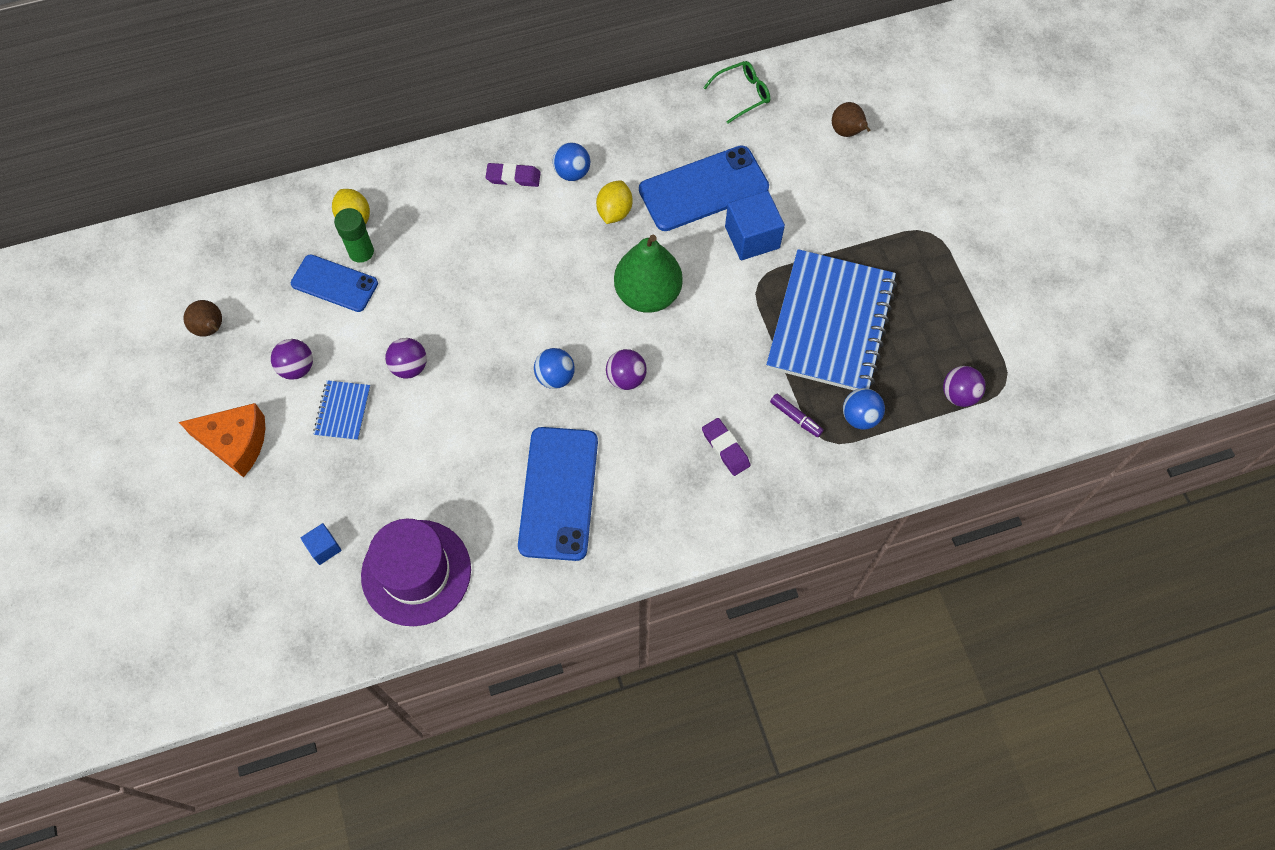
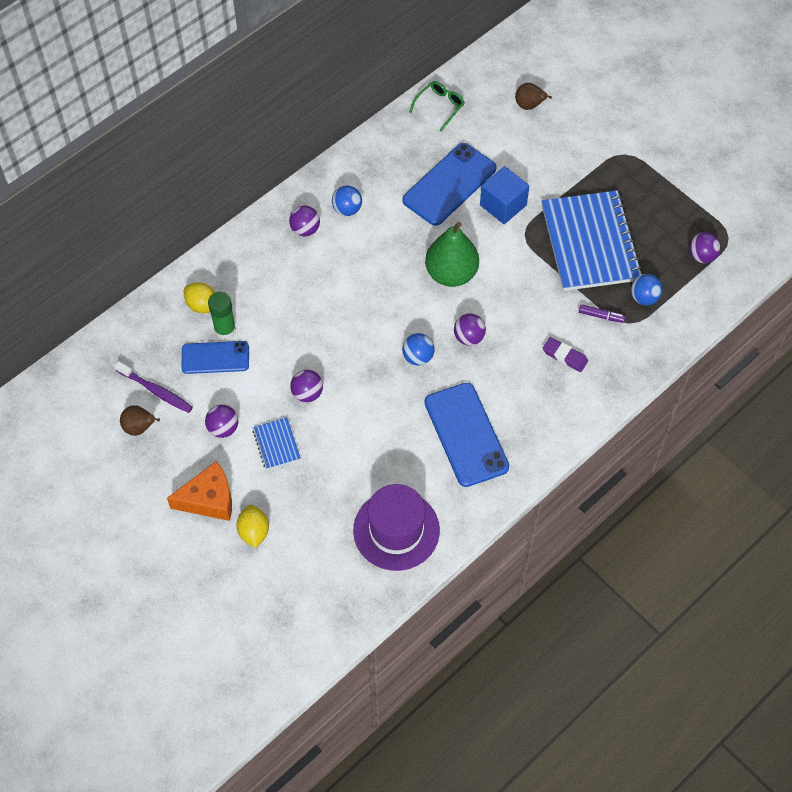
camera: 25 degrees left, 5 degrees down
(251, 294) = (156, 391): none -> purple toothbrush
(324, 548) = (319, 542): blue cube -> none
(513, 177) = (305, 229): purple eraser -> purple ball
(614, 212) = (394, 225): yellow lemon -> yellow lemon (254, 532)

